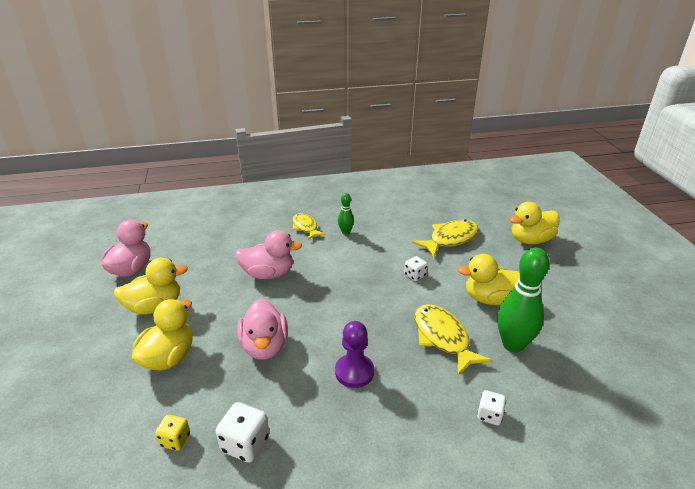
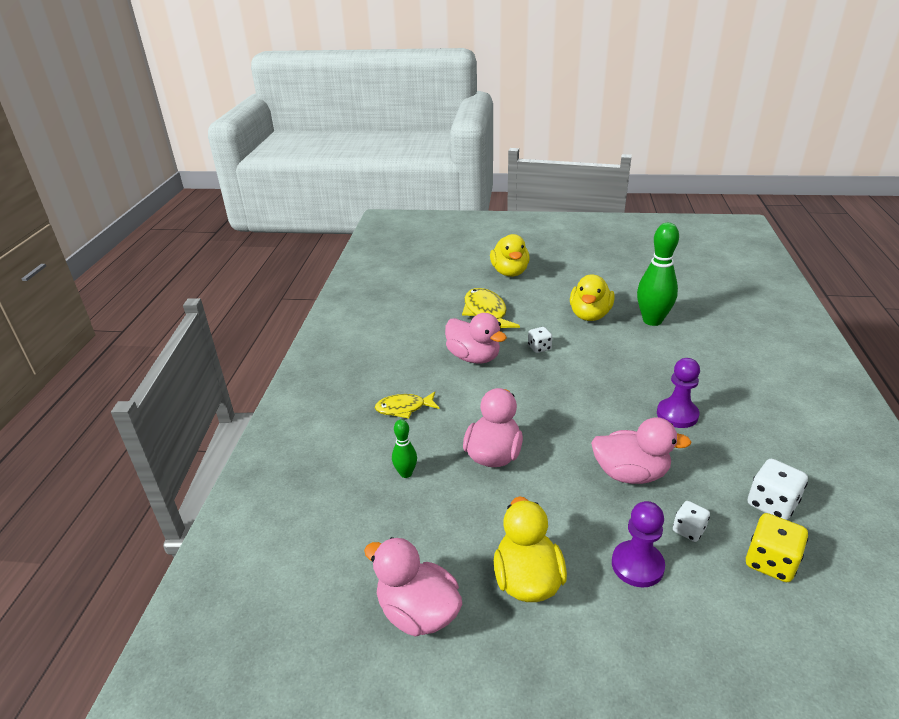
camera: 70 degrees left, 0 degrees up
(169, 357) = (637, 565): yellow duck -> purple pawn
(175, 440) = (770, 562): yellow dice -> yellow dice, size x1.58
(345, 232) = (434, 378): green bowling pin -> green bowling pin (406, 473)
(381, 244) = (474, 357): none -> pink duck
(443, 338) = (638, 353): yellow fish -> none
(489, 415) = (732, 353): white dice -> white dice (688, 530)

